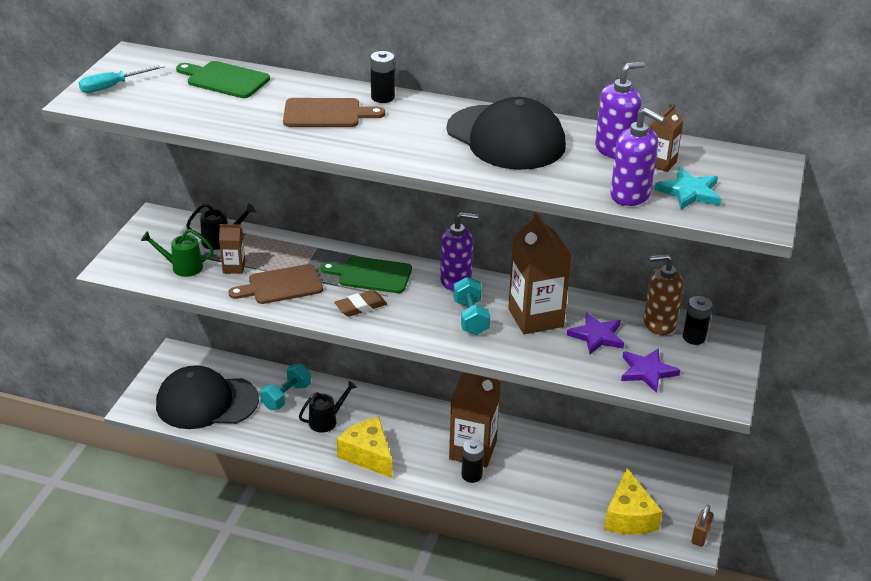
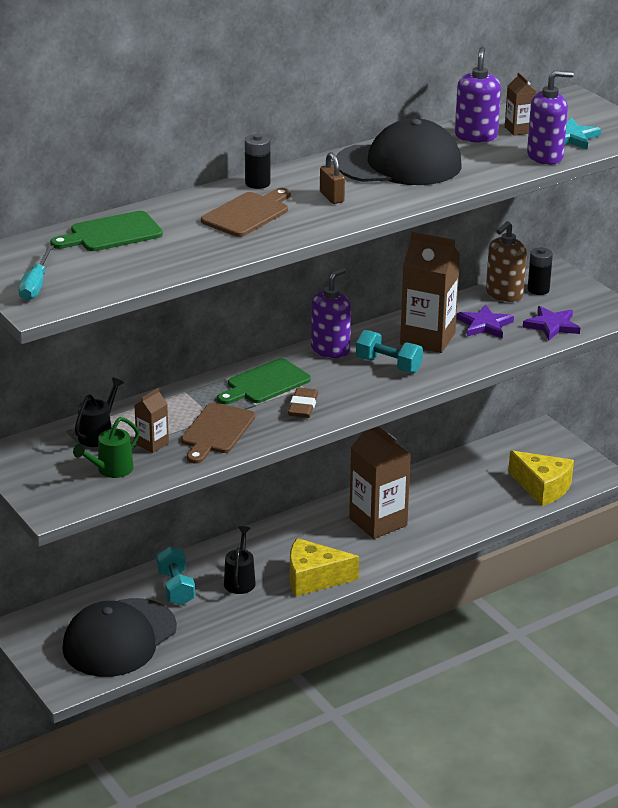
camera: 50 degrees left, 5 degrees down
(471, 475) = (406, 537): black battery -> none
(700, 536) = (599, 467): brown padlock -> brown padlock (332, 197)

